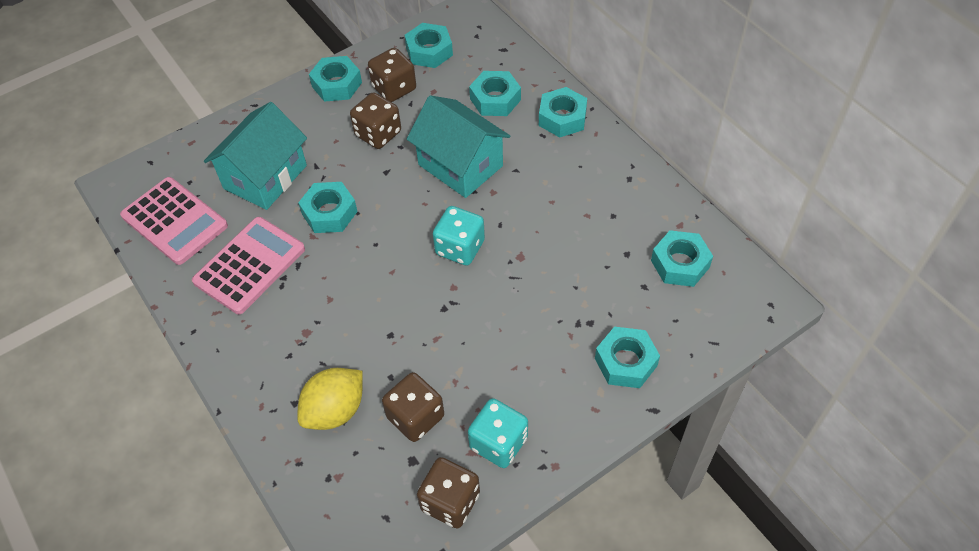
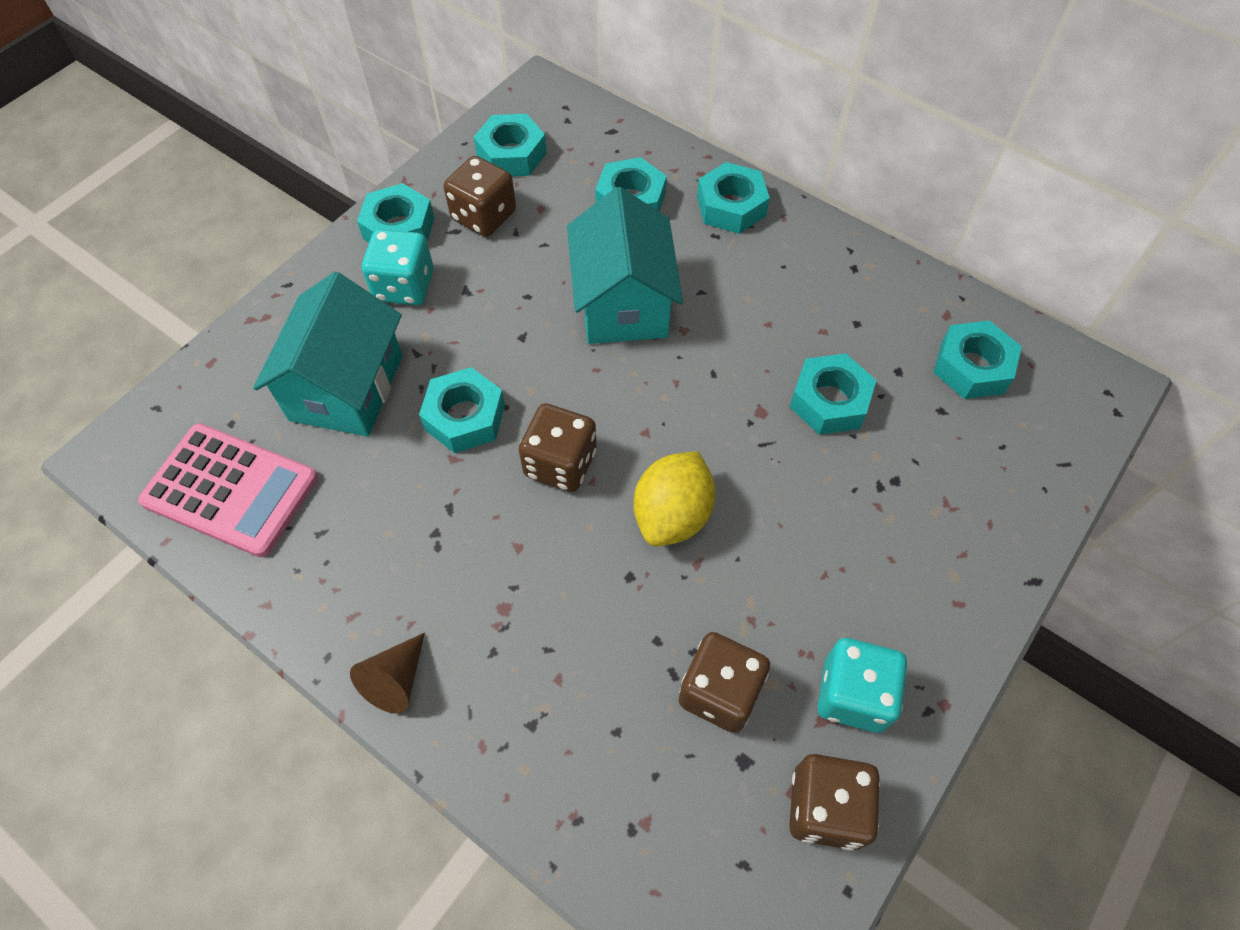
camera: 20 degrees left, 5 degrees up
(226, 355) = (396, 680): none -> brown cone
(250, 265) = (376, 528): pink calculator -> none
(335, 410) = (598, 718): yellow lemon -> yellow lemon (672, 515)
(378, 134) = (488, 285): brown dice -> brown dice (560, 463)
(460, 165) = (623, 303): turquoise house -> turquoise house turned 60 degrees clockwise
(460, 248) = (673, 421): turquoise dice -> turquoise dice (404, 286)
(625, 362) = (967, 523): turquoise nut -> turquoise nut (829, 401)

